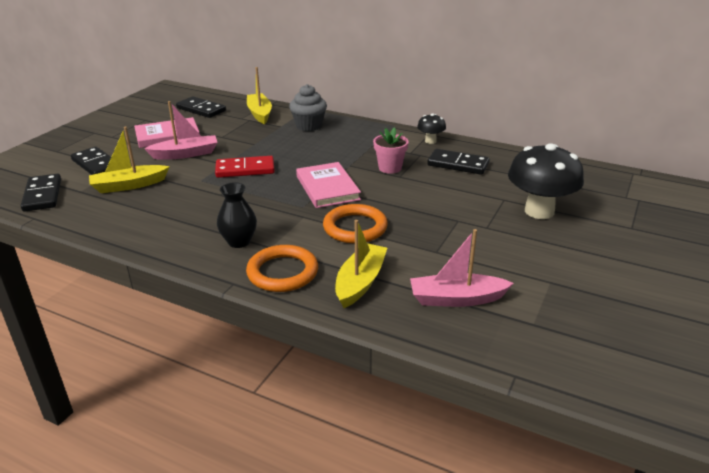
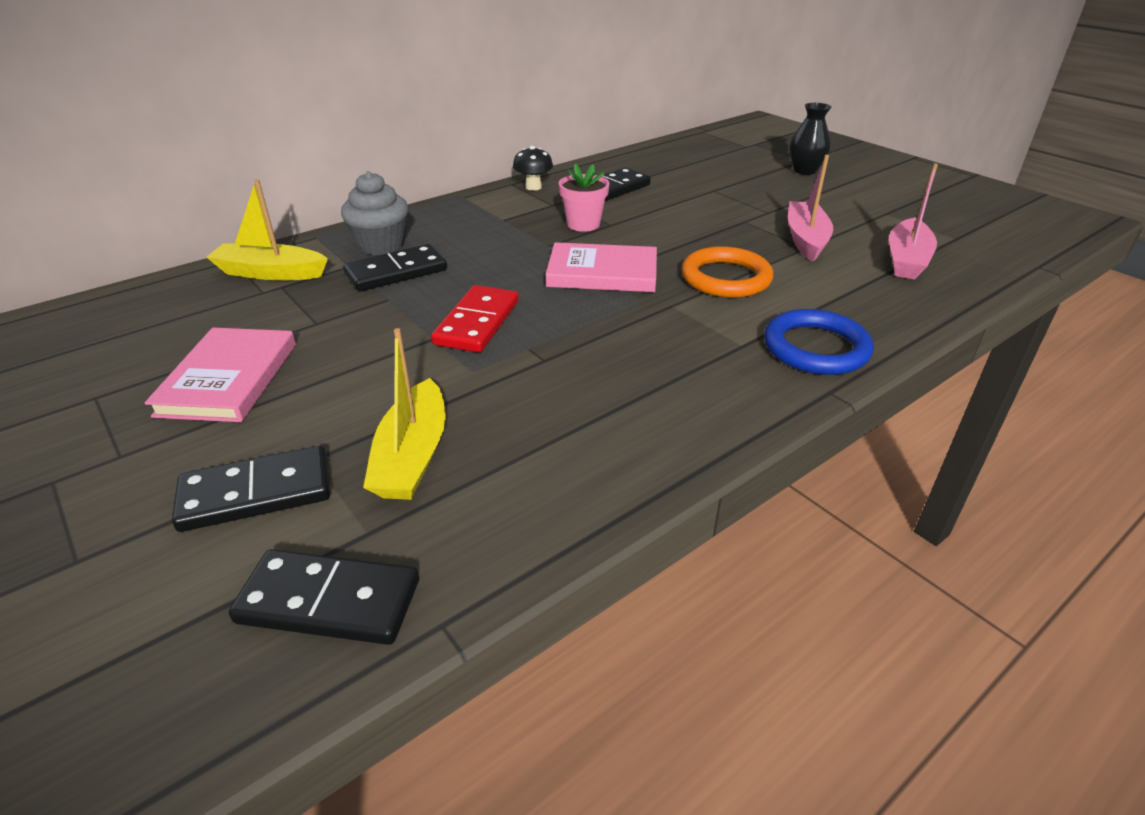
camera: 65 degrees left, 5 degrees up
(186, 154) = (345, 370): pink boat -> pink boat (806, 239)
(201, 109) = (155, 324): black domino -> black domino (396, 272)
(239, 242) = (714, 367): black vase -> black vase (805, 170)
(282, 272) = (816, 348): orange ring -> blue ring
(360, 282) = (857, 302): yellow boat -> none
(539, 211) = (751, 183): black mushroom -> none

